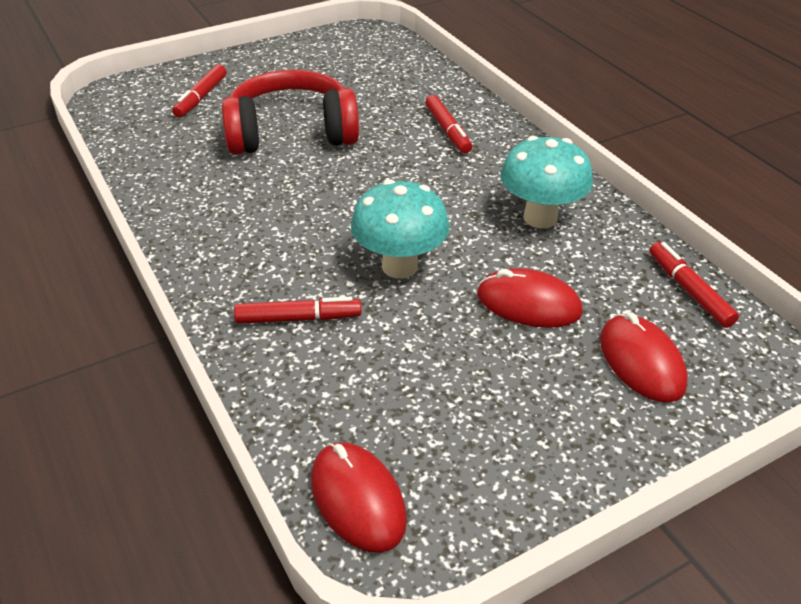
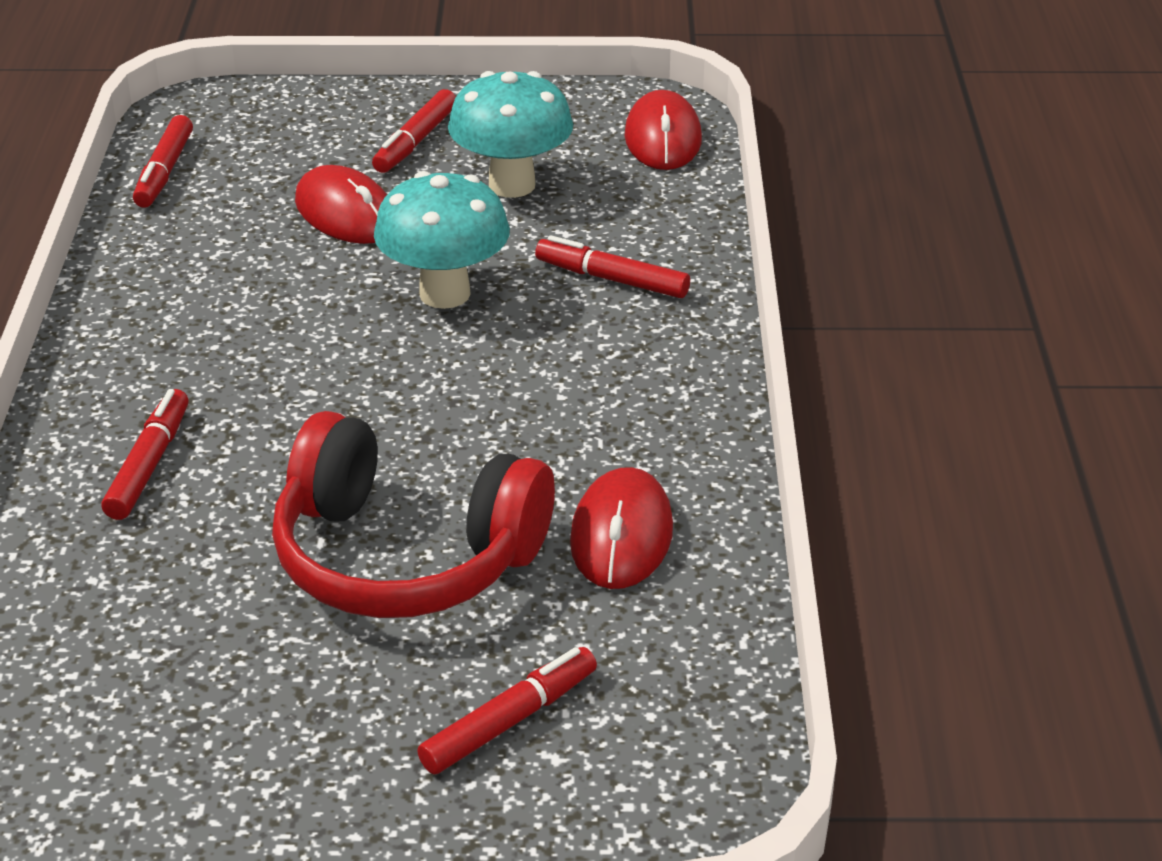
camera: 150 degrees left, 5 degrees down
(540, 218) = (205, 290): turquoise mushroom -> turquoise mushroom (512, 185)
(560, 397) = (415, 142): none -> red marker
(641, 362) = (305, 140): red mouse -> red mouse (621, 535)

